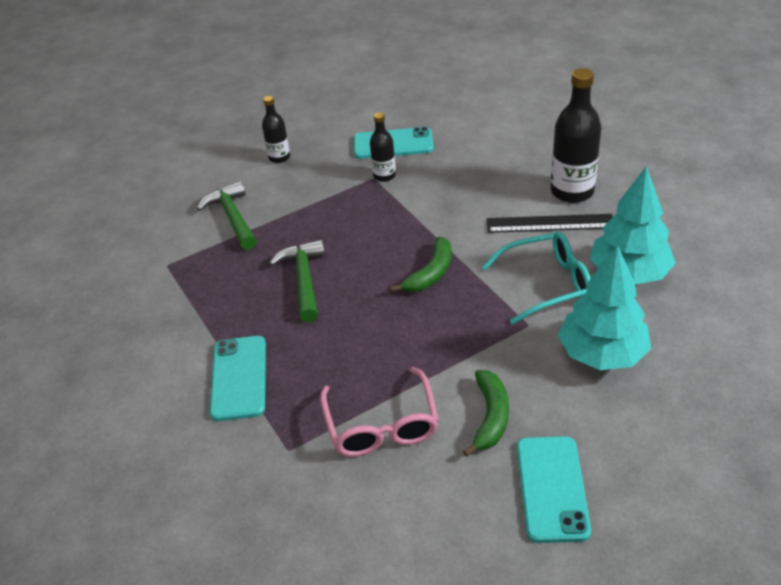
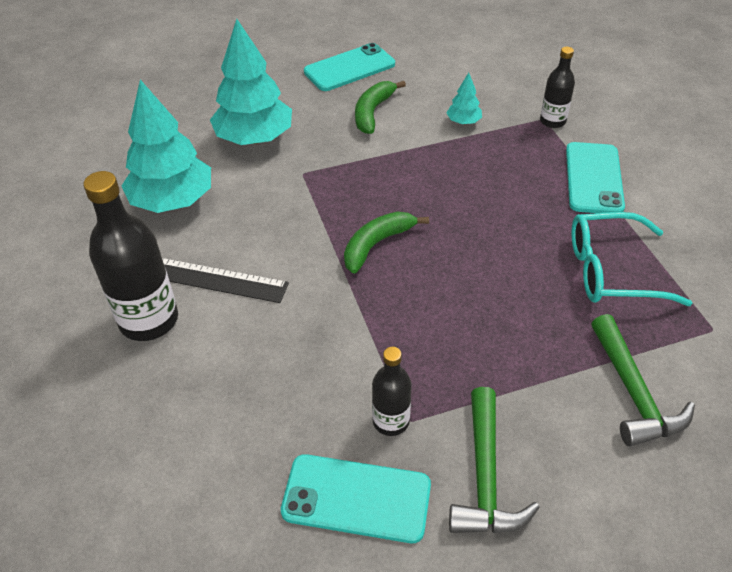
camera: 170 degrees left, 5 degrees up
(279, 157) = (566, 521): black bottle -> black bottle (552, 121)
(304, 280) = (526, 268): green hammer -> green hammer (485, 476)
(381, 425) = (463, 122): pink glasses -> turquoise tree
(546, 284) = (261, 207): turquoise glasses -> turquoise glasses (612, 271)
(552, 488) = (349, 68): turquoise phone -> turquoise phone turned 45 degrees clockwise

